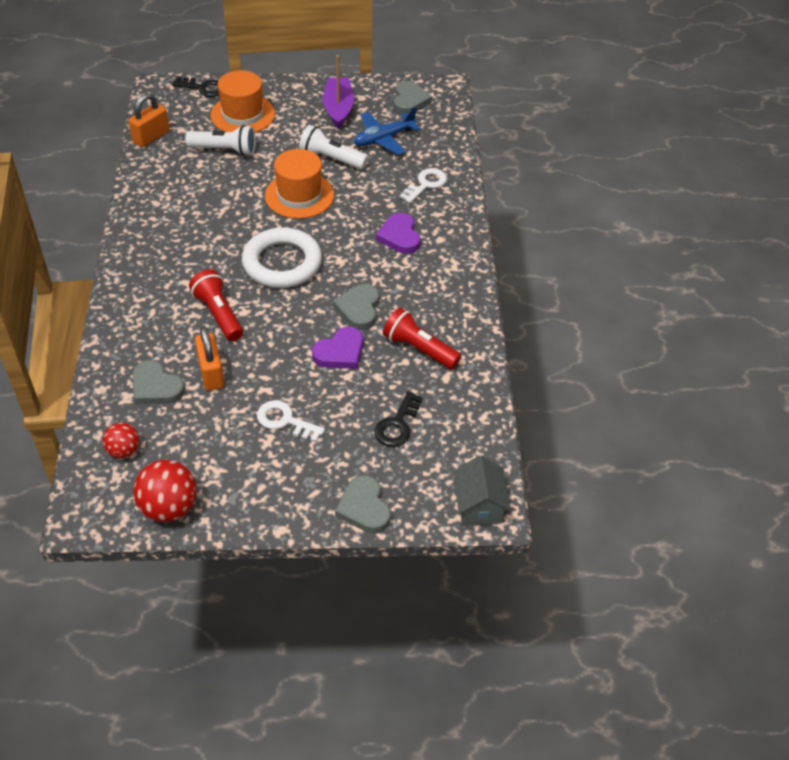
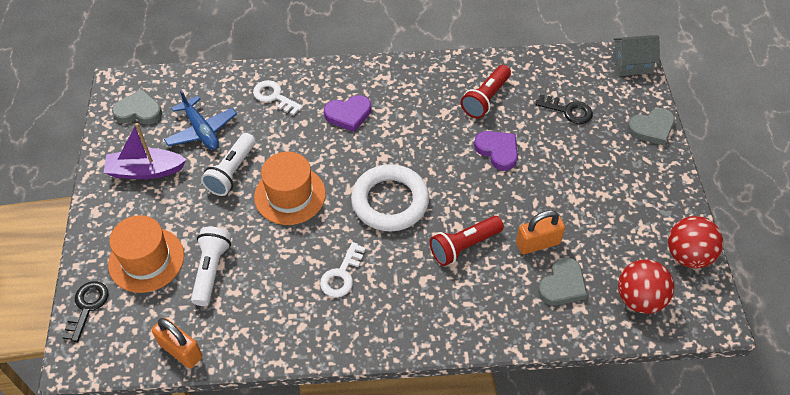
camera: 90 degrees left, 5 degrees up
(124, 451) = (639, 299): red ball -> red ball, size x1.65
(285, 421) = (580, 184): white key -> white key (341, 275)
(359, 309) = (444, 140): grey heart -> none

